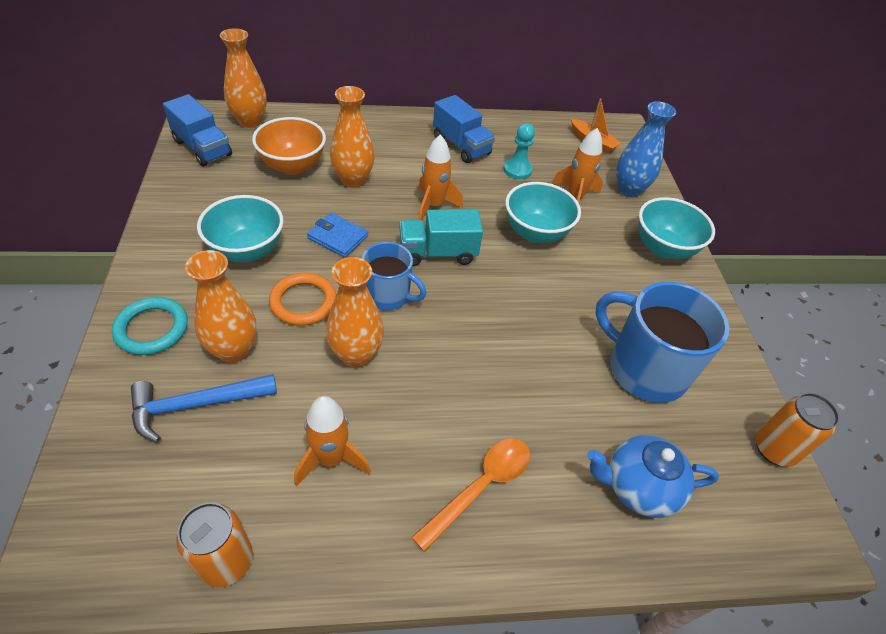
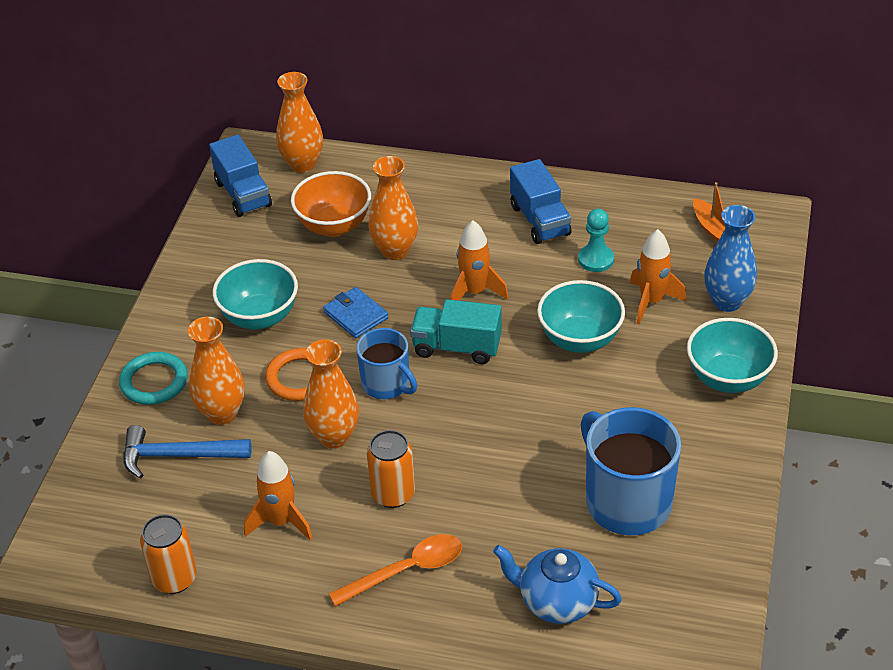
camera: 25 degrees right, 5 degrees down
(774, 449) = (722, 600): orange can -> orange can (393, 494)

